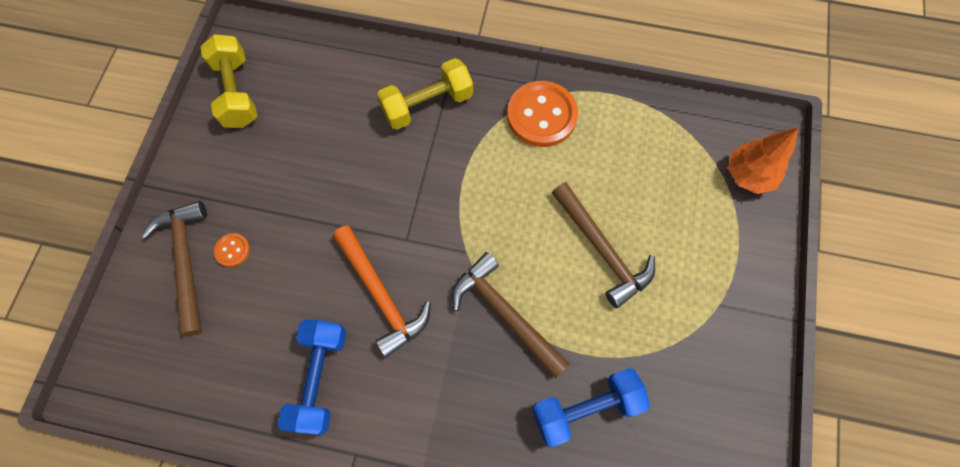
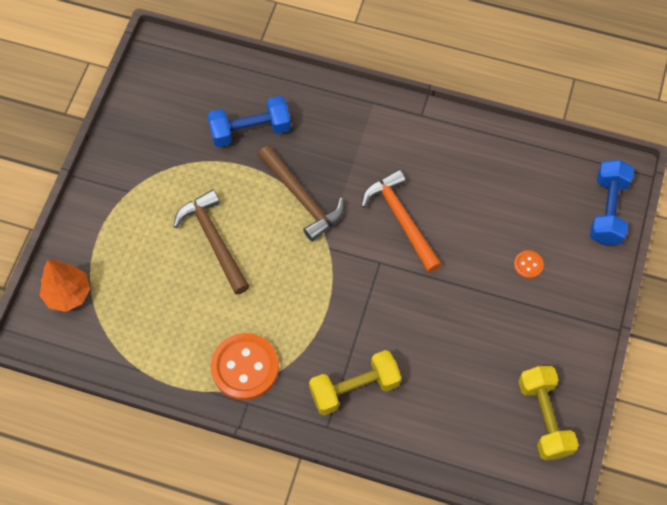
camera: 175 degrees left, 5 degrees down
(186, 261) = (566, 259): brown hammer -> none
(319, 378) = (449, 164): blue dumbbell -> blue dumbbell (607, 210)

